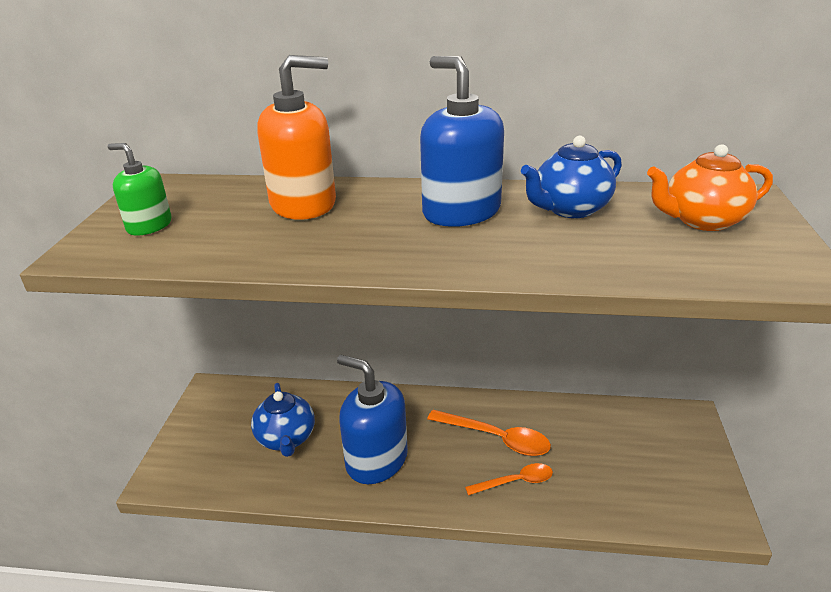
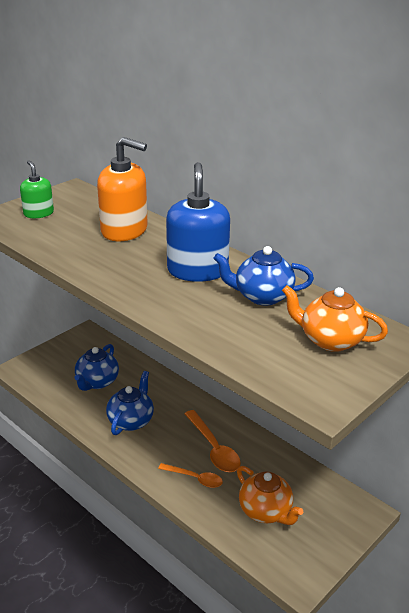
camera: 35 degrees right, 0 degrees up
(376, 460) = (131, 420): blue soap dispenser -> blue teapot
(617, 471) = (266, 511): none -> orange teapot

